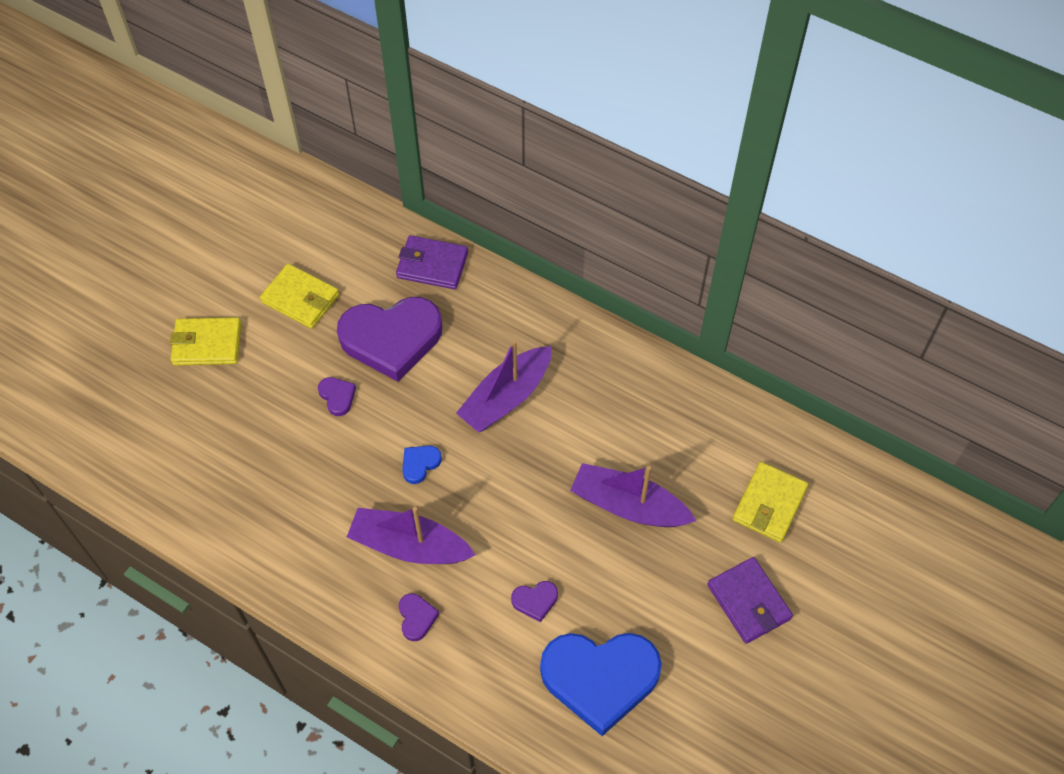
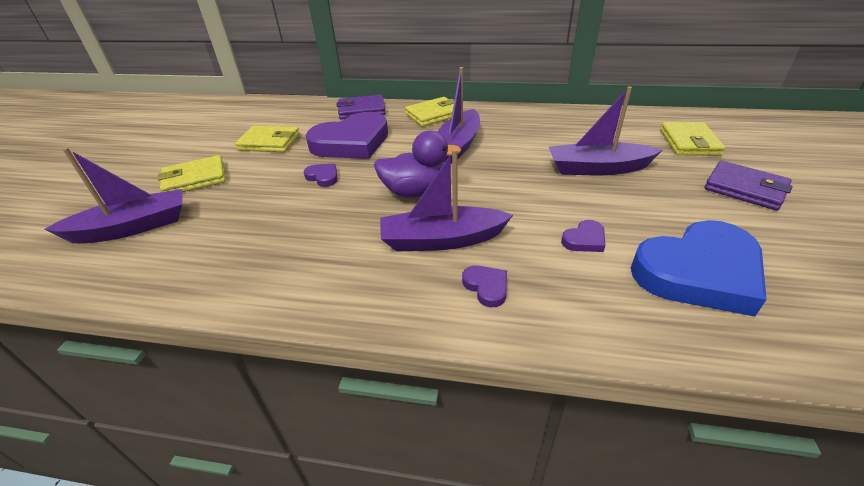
camera: 20 degrees left, 20 degrees down
(140, 407) = (132, 227): none -> purple boat
(420, 464) = (416, 192): blue heart -> purple duck
(515, 315) = (434, 115): none -> yellow wallet

